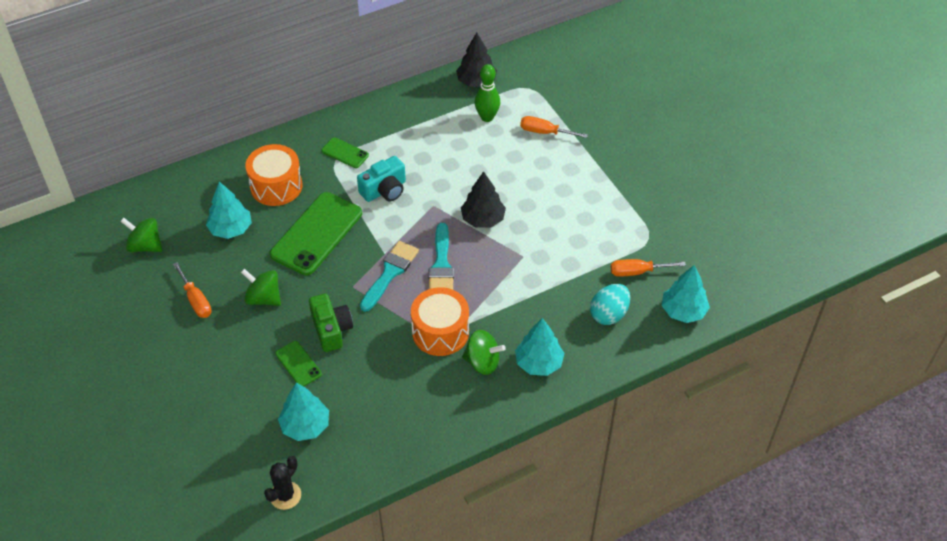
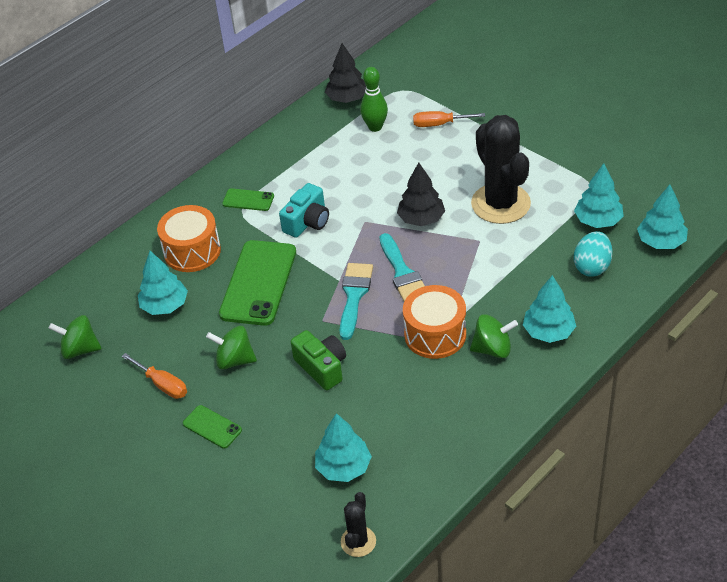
camera: 15 degrees left, 5 degrees down
(298, 364) = (304, 411): green phone -> green phone (212, 427)
(559, 227) = (500, 204): none -> black cactus
(637, 272) = (598, 220): orange screwdriver -> turquoise tree

